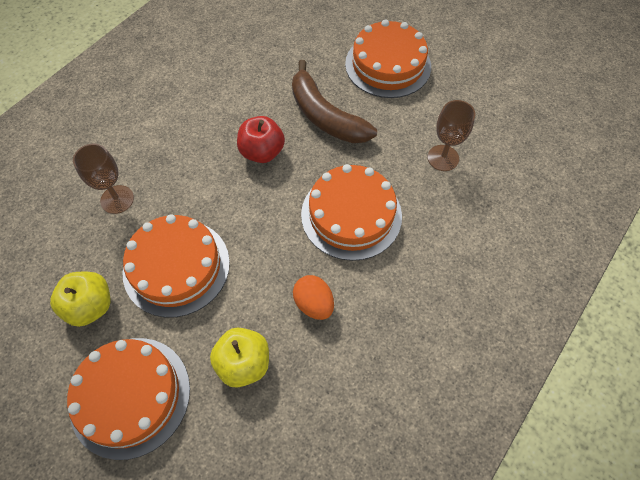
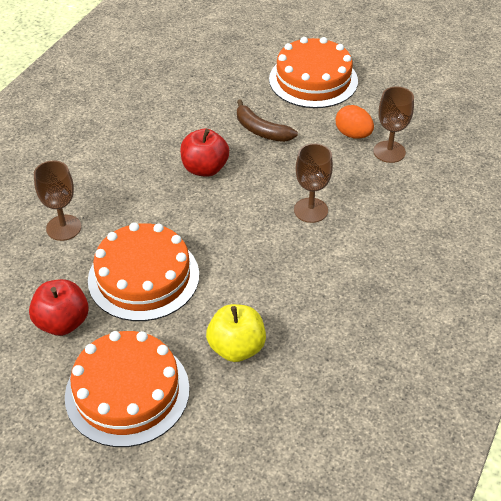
camera: 10 degrees left, 15 degrees down
(90, 306) = (62, 322): yellow apple -> red apple
(314, 304) = (293, 289): orange egg -> orange egg (353, 134)
(325, 116) = (261, 130): brown banana -> brown banana, size x0.63
(351, 215) = (310, 210): orange cake -> brown goblet

